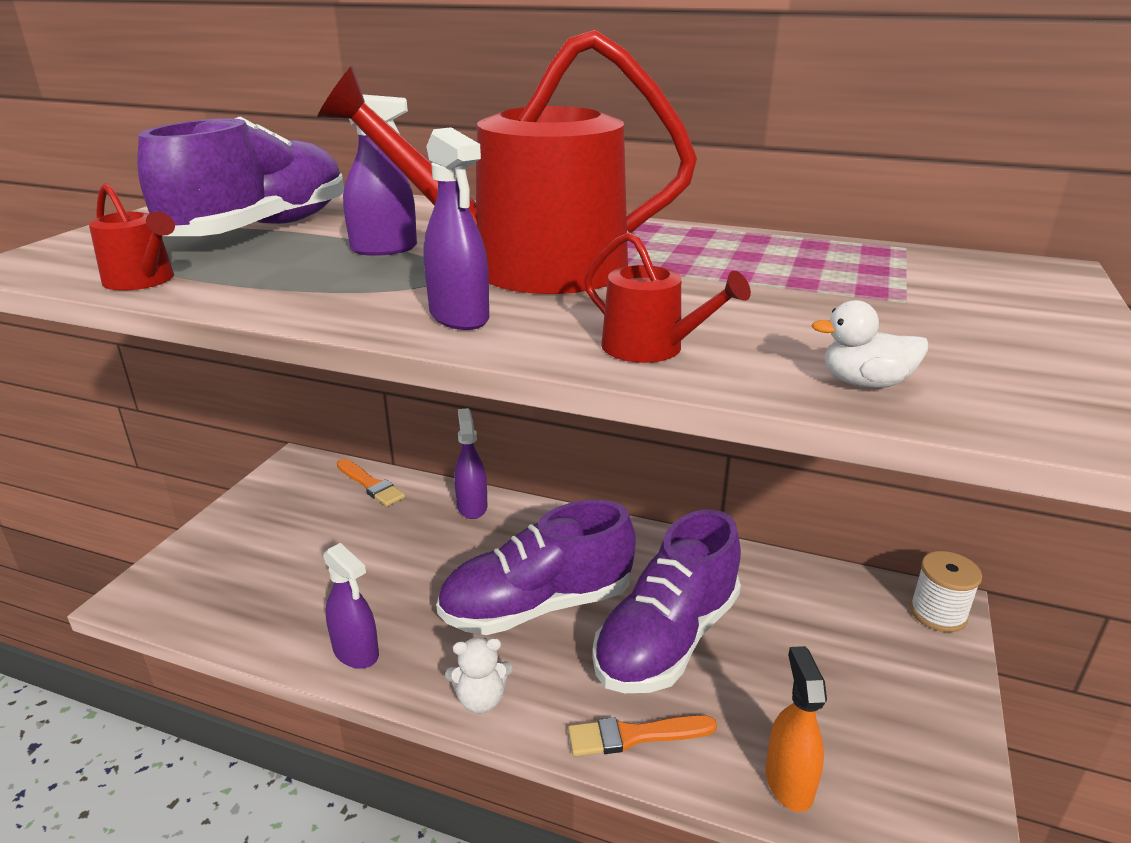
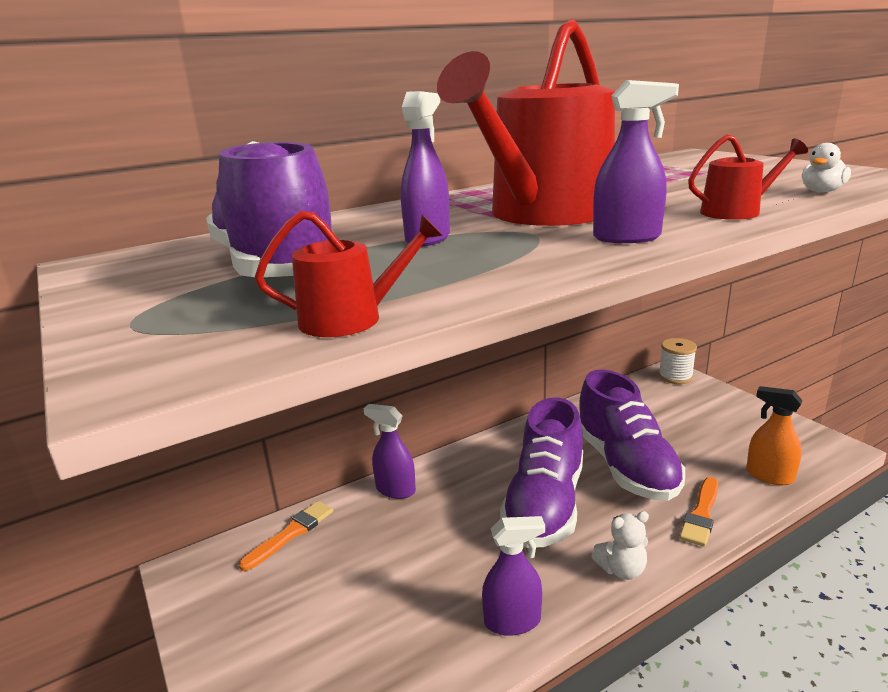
camera: 50 degrees left, 5 degrees down
(370, 485) = (291, 533): orange brush -> orange brush turned 45 degrees counterclockwise
(481, 700) = (621, 569): white teddy bear -> white teddy bear turned 45 degrees clockwise

